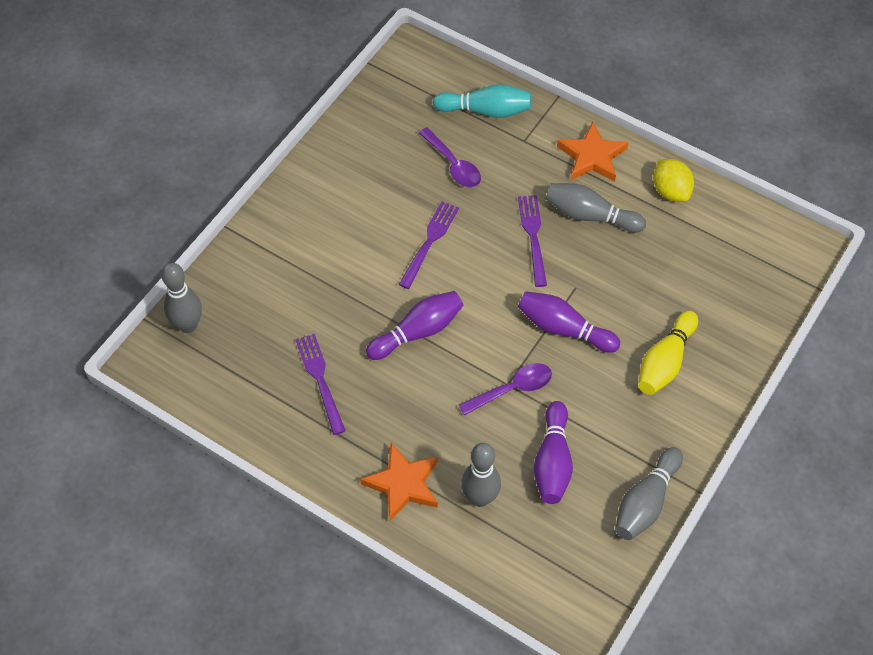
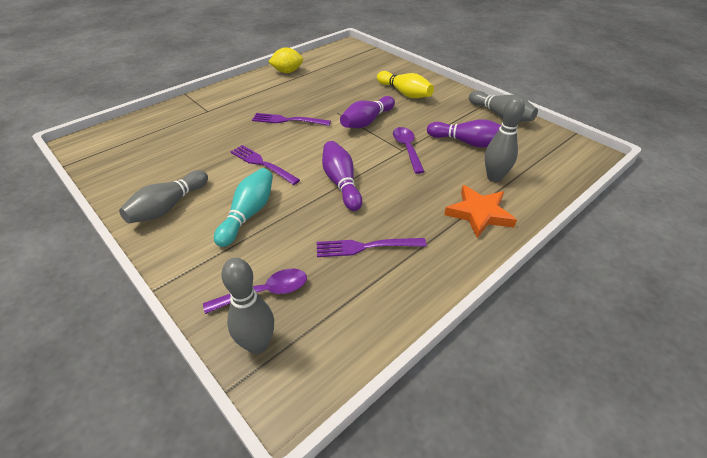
camera: 75 degrees left, 15 degrees down
(453, 165) = (202, 142): purple spoon -> purple spoon (265, 292)
(485, 110) = (168, 121): turquoise bowling pin -> turquoise bowling pin (248, 214)
(590, 216) = (286, 98): grey bowling pin -> grey bowling pin (168, 207)
(592, 156) = (242, 90): orange star -> none

